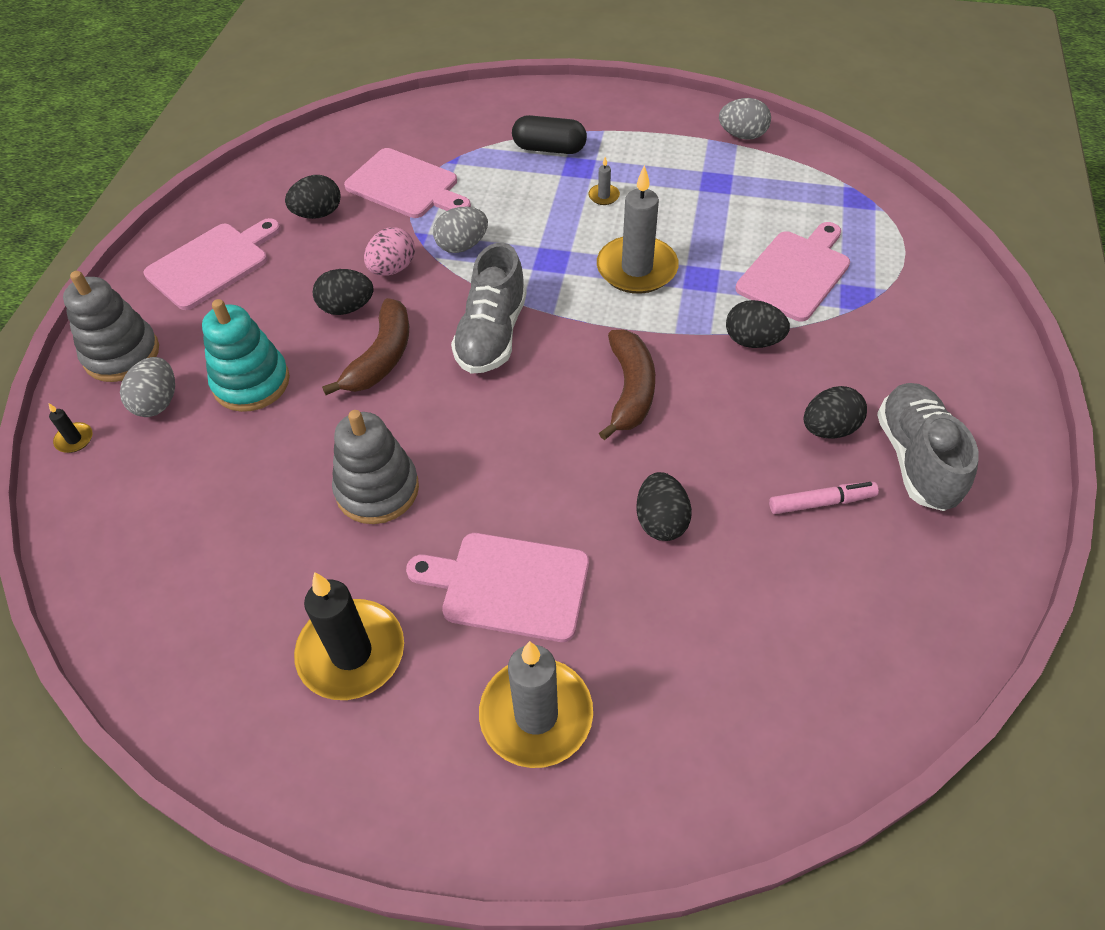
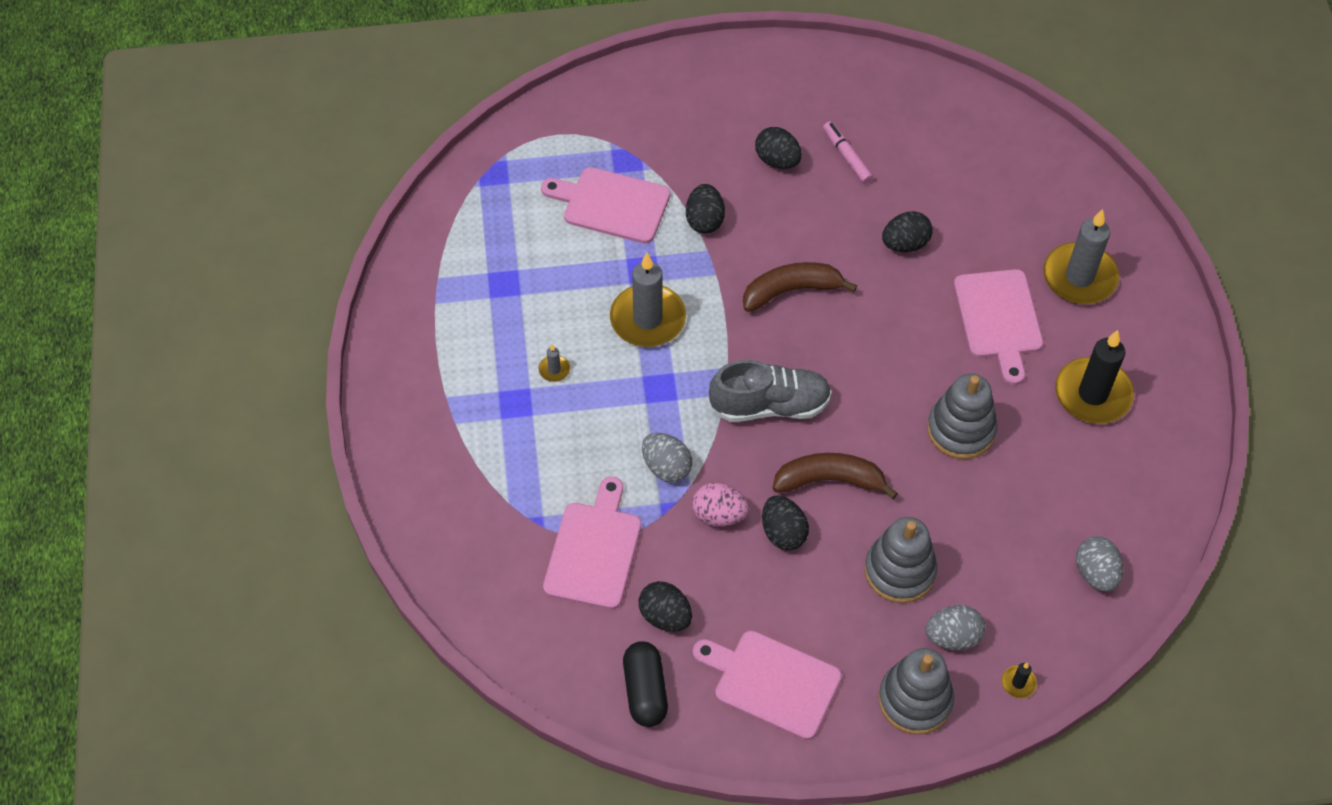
camera: 110 degrees left, 5 degrees up
(251, 382) = (899, 571): turquoise stacking toy -> grey stacking toy
(549, 148) = (492, 437): black capsule -> black capsule (645, 691)
(742, 135) = (421, 276): grey egg -> grey egg (1095, 573)
(916, 459) = (784, 108): grey shoe -> none

